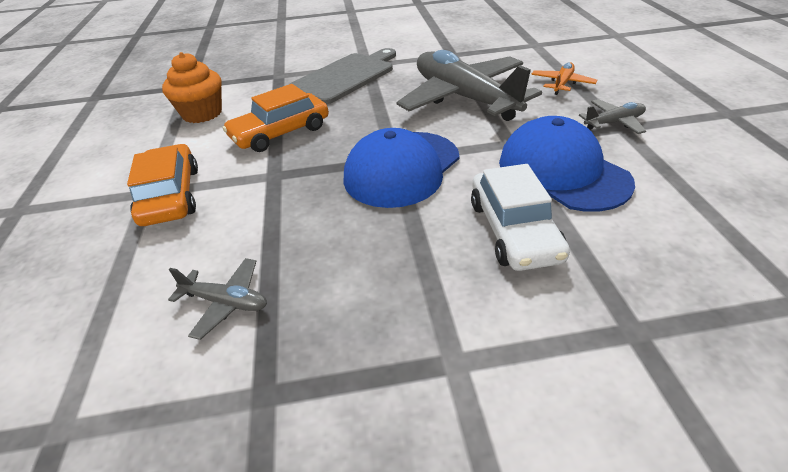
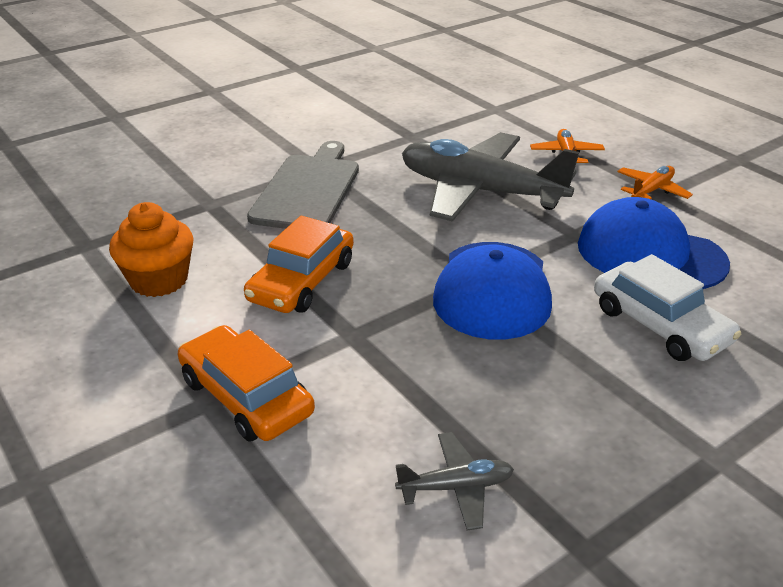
camera: 30 degrees left, 5 degrees down
(613, 123) = (651, 190): grey plane -> orange plane

